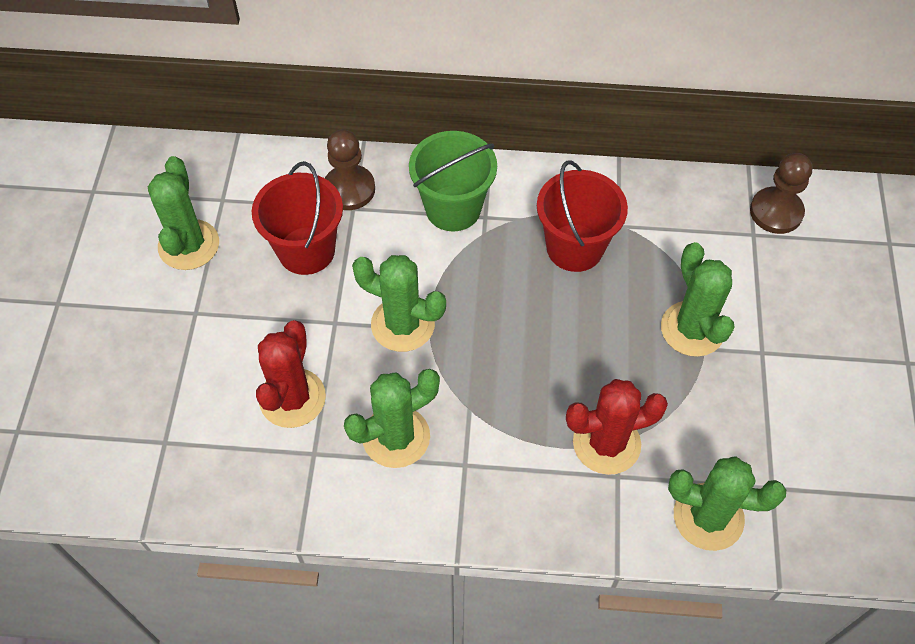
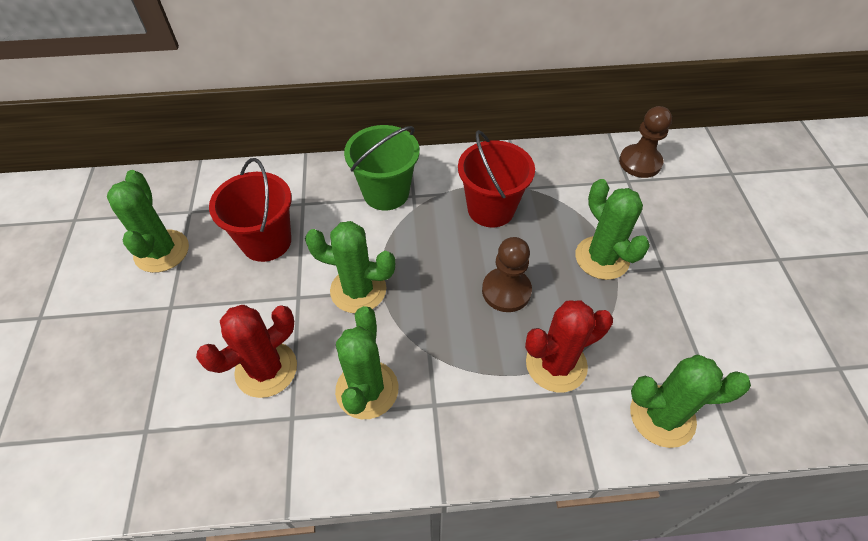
camera: 10 degrees left, 5 degrees down
(292, 398) = (266, 369): red cactus -> red cactus turned 45 degrees clockwise
(349, 189) = (298, 189): brown pawn -> brown pawn (506, 291)
(396, 437) = (367, 389): green cactus -> green cactus turned 45 degrees counterclockwise

